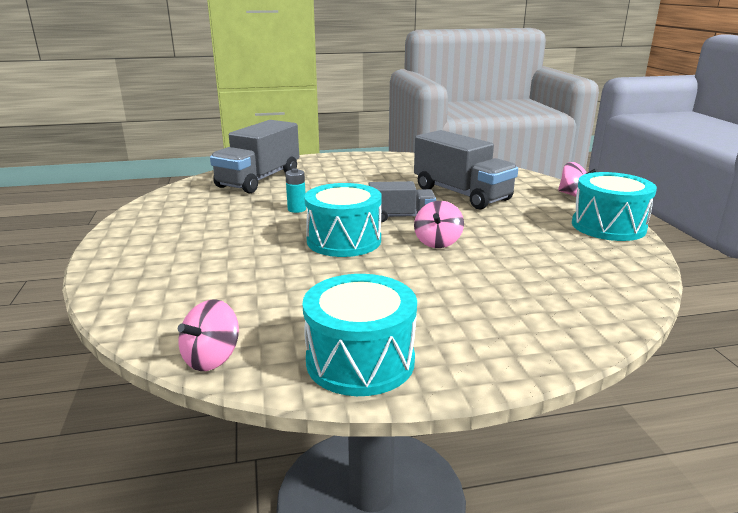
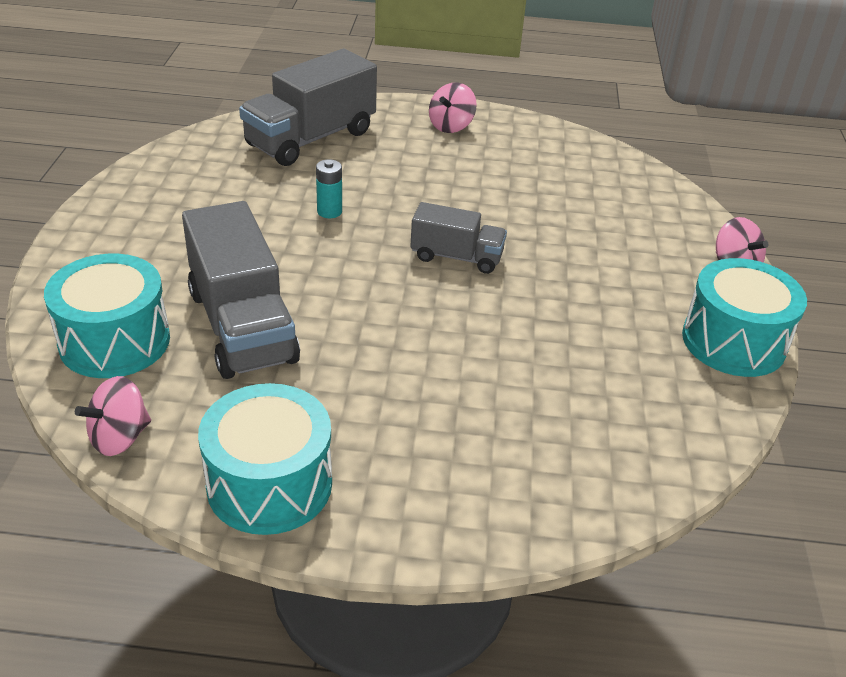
camera: 15 degrees right, 15 degrees up
(344, 240) = (357, 285): turquoise drum -> turquoise drum (115, 341)
(437, 242) = (474, 317): pink spinning top -> pink spinning top (451, 126)
(461, 194) = (569, 228): grey truck -> grey truck (242, 326)

